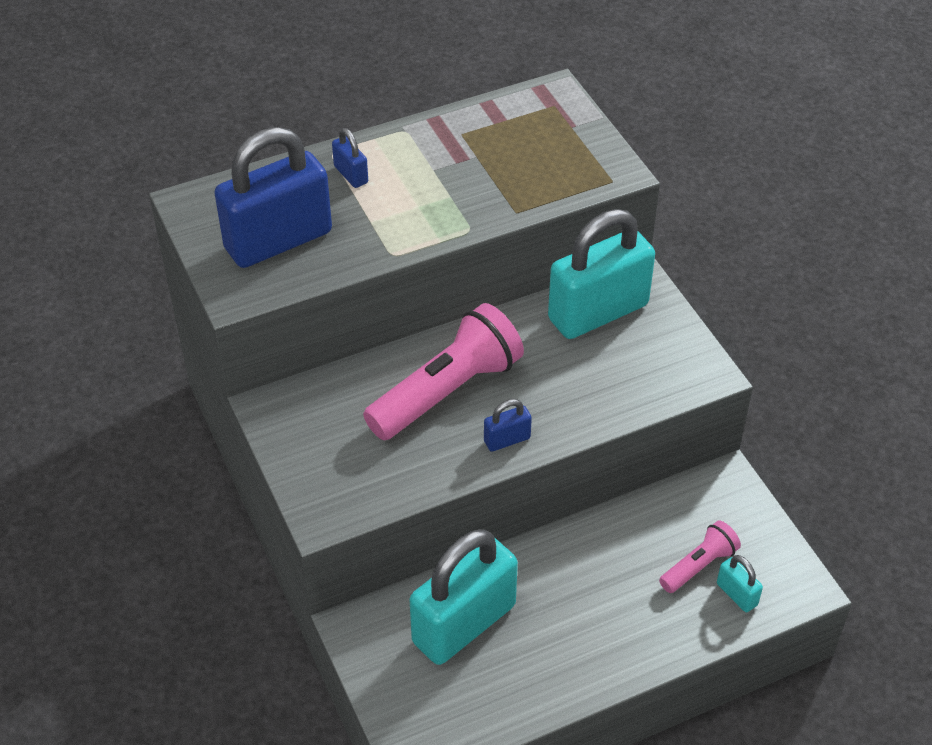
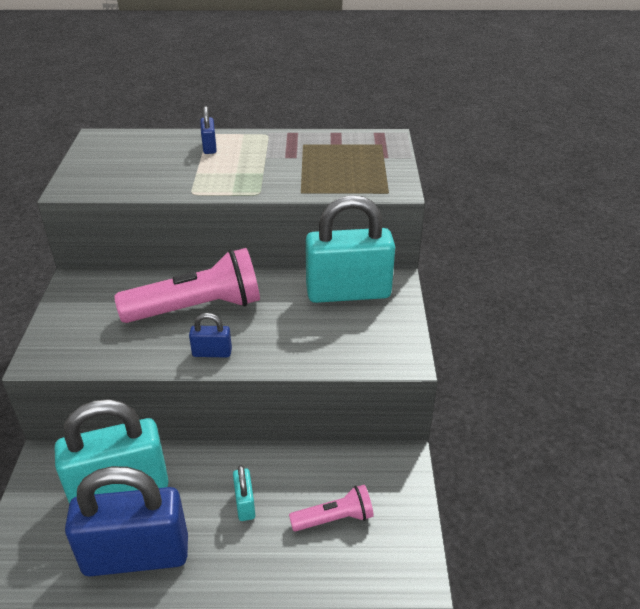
camera: 25 degrees right, 10 degrees down
(278, 240) = (127, 167): blue padlock -> blue padlock (136, 555)
(736, 594) = (351, 556): turquoise padlock -> turquoise padlock (245, 504)

